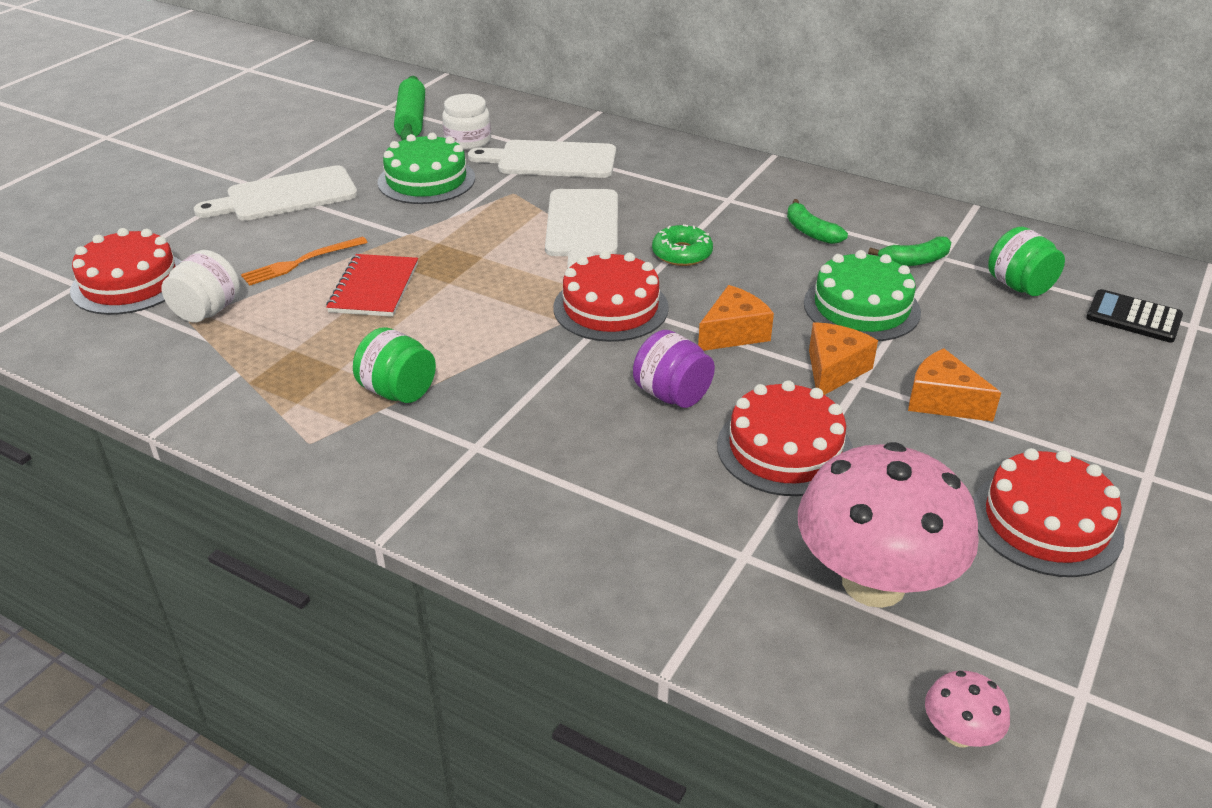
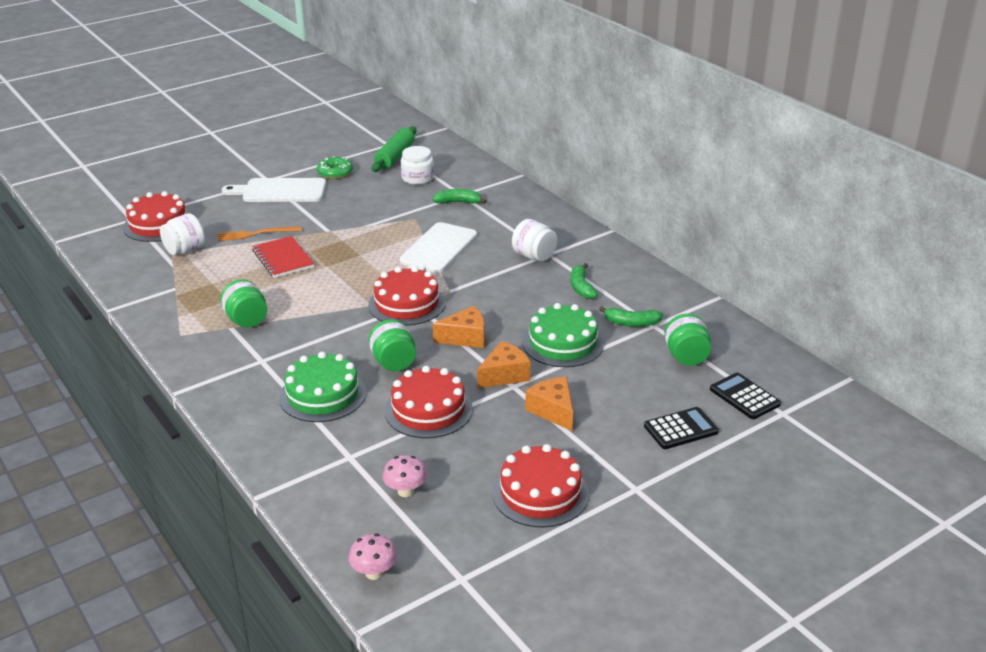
camera: 25 degrees right, 5 degrees down
(374, 288) = (283, 259): red notebook -> red notebook turned 60 degrees counterclockwise
(426, 180) = (369, 199): green cake -> green cake (322, 395)
(551, 160) = (458, 202): white cutting board -> green banana
(672, 395) = (394, 363): purple jar -> green jar
(682, 253) = (482, 281): green donut -> green donut (335, 173)
(714, 206) = (534, 256): none -> white jar
(873, 583) = (405, 491): pink mushroom -> pink mushroom, size x0.42
(1111, 379) = (681, 429): none -> black calculator

